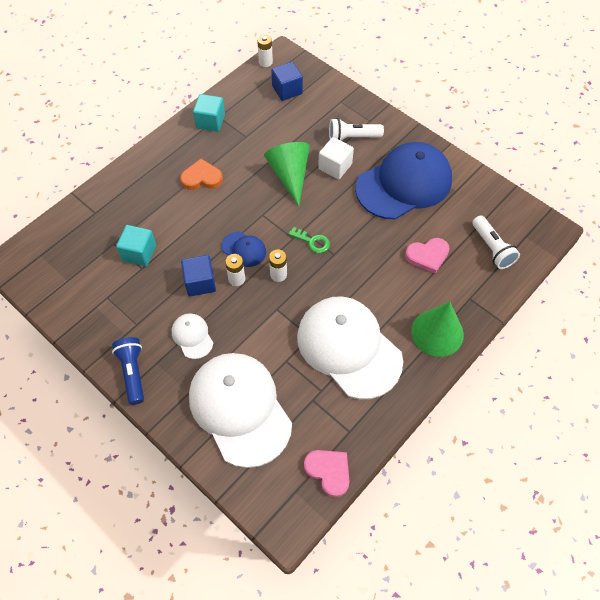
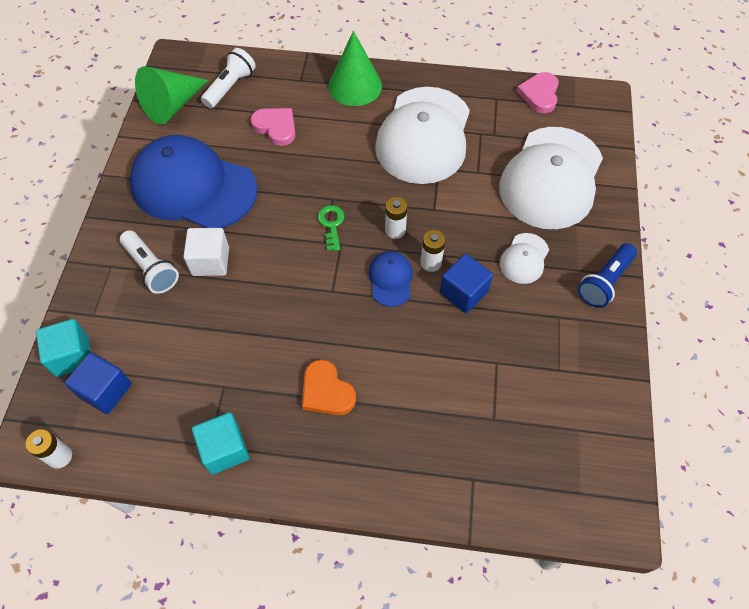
camera: 125 degrees left, 0 degrees up
(139, 253) = (481, 380): turquoise cube -> turquoise cube (72, 356)
(290, 175) = (255, 298): green cone -> green cone (173, 105)

